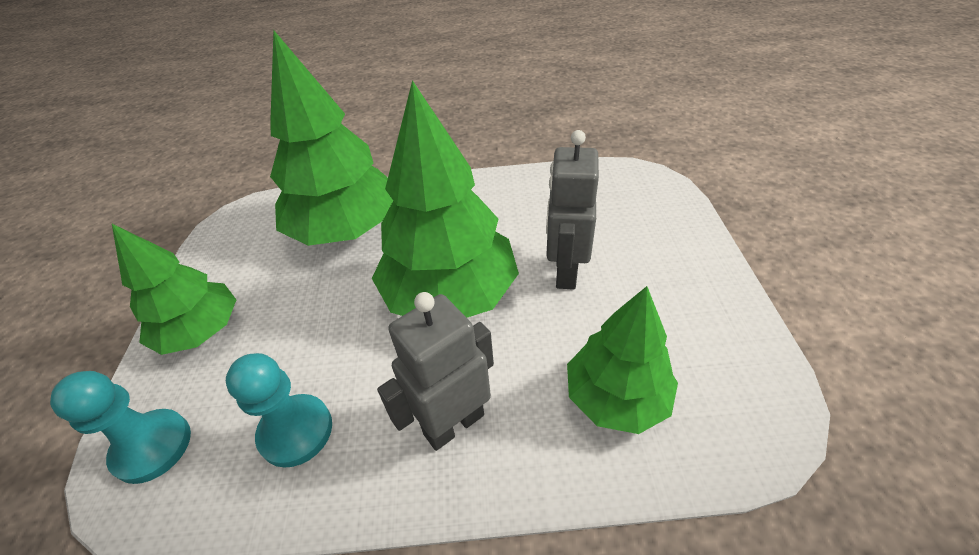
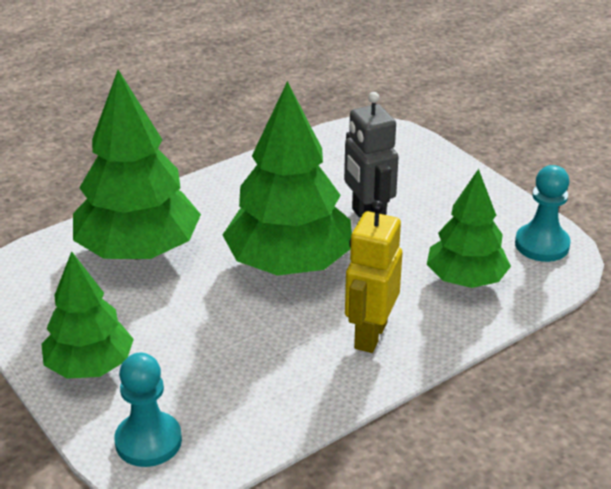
camera: 35 degrees left, 10 degrees down
(296, 431) = (257, 386): turquoise pawn -> turquoise pawn (542, 245)
(453, 423) = (370, 335): grey robot -> yellow robot

